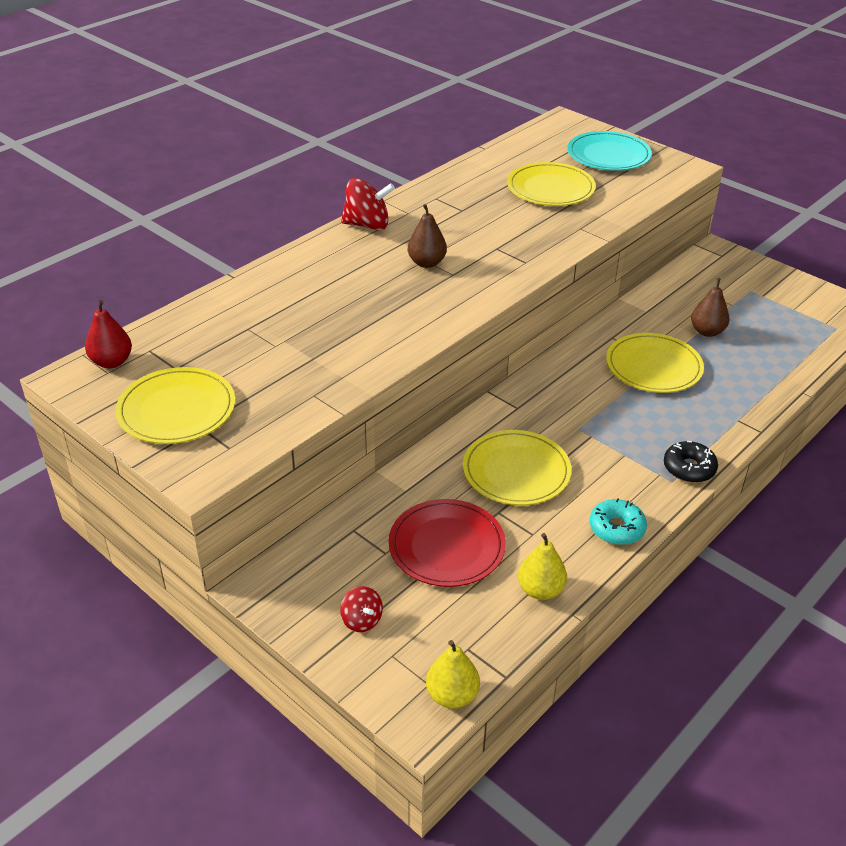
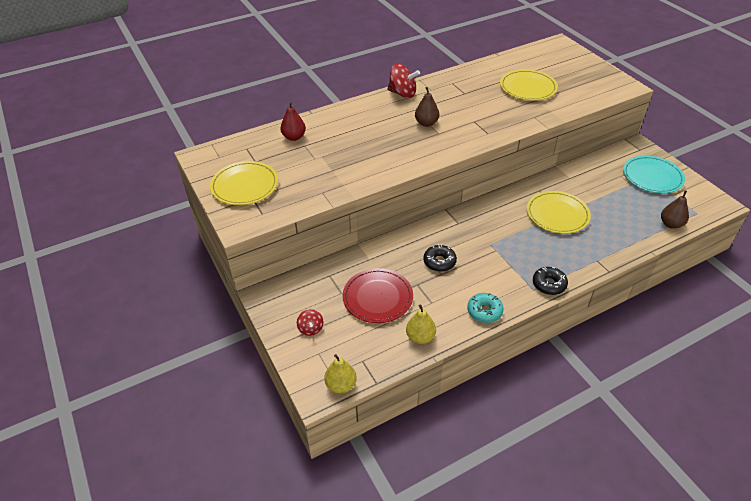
camera: 20 degrees right, 5 degrees up
(112, 362) = (224, 151): red pear -> red pear (294, 137)
(516, 471) = (439, 262): yellow plate -> black donut
(608, 155) = (577, 71): turquoise plate -> turquoise plate (652, 176)
(707, 331) = (604, 198): brown pear -> brown pear (671, 224)

